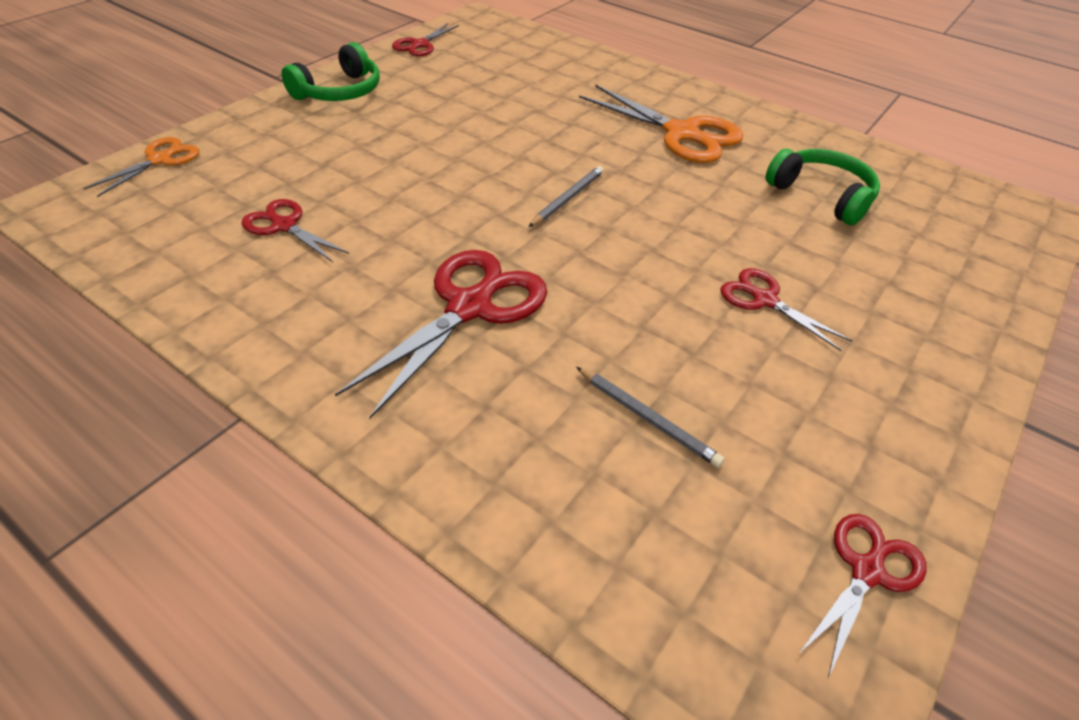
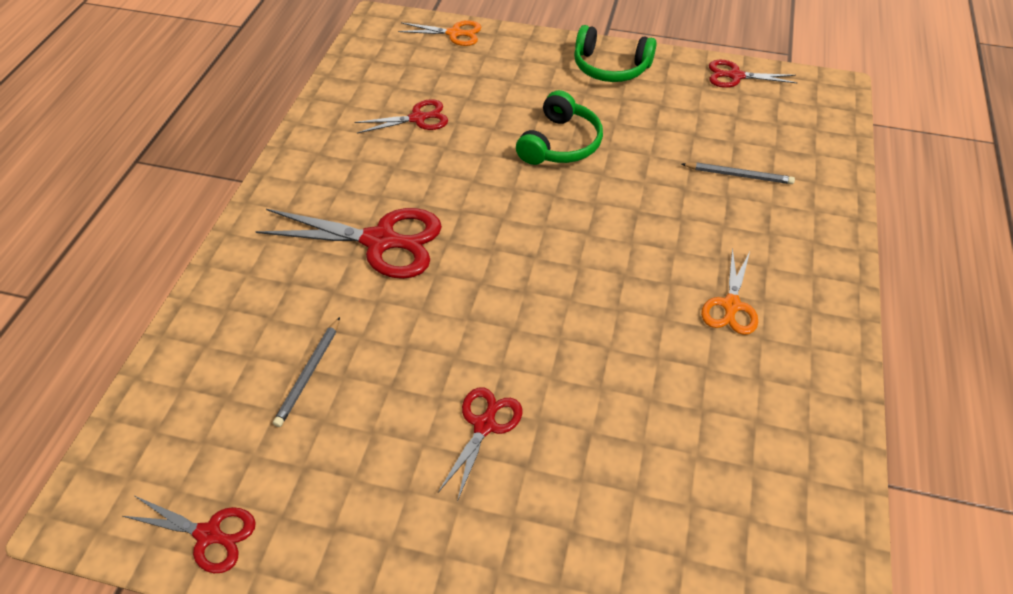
camera: 70 degrees right, 5 degrees up
(284, 225) = (418, 118): red scissors -> red scissors turned 60 degrees clockwise
(567, 198) = (552, 253): grey pencil -> grey pencil (738, 175)
(682, 134) = (731, 306): orange scissors -> orange scissors, size x0.57
(821, 196) = (697, 451): green headphones -> green headphones (560, 143)

